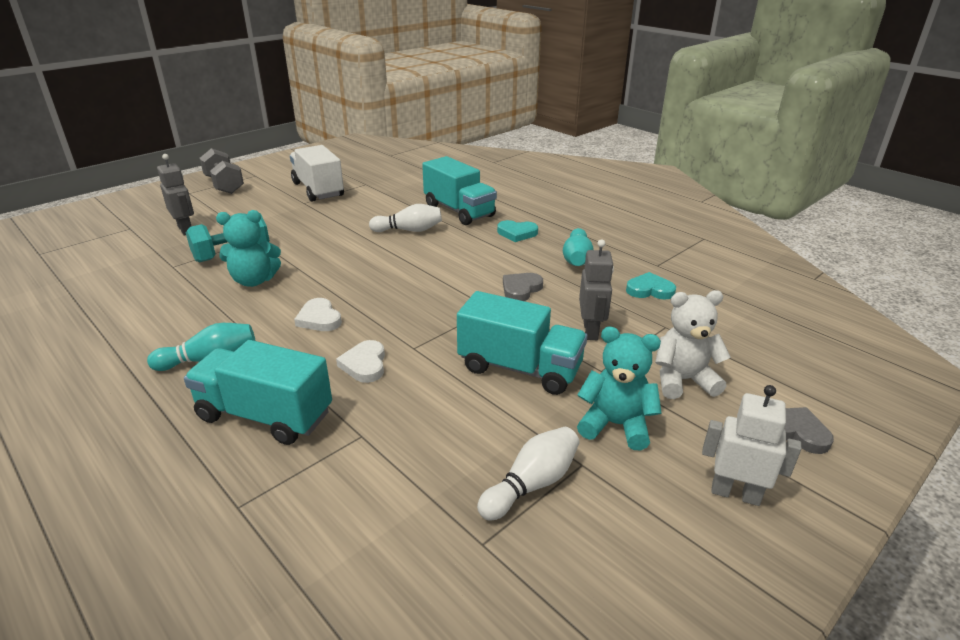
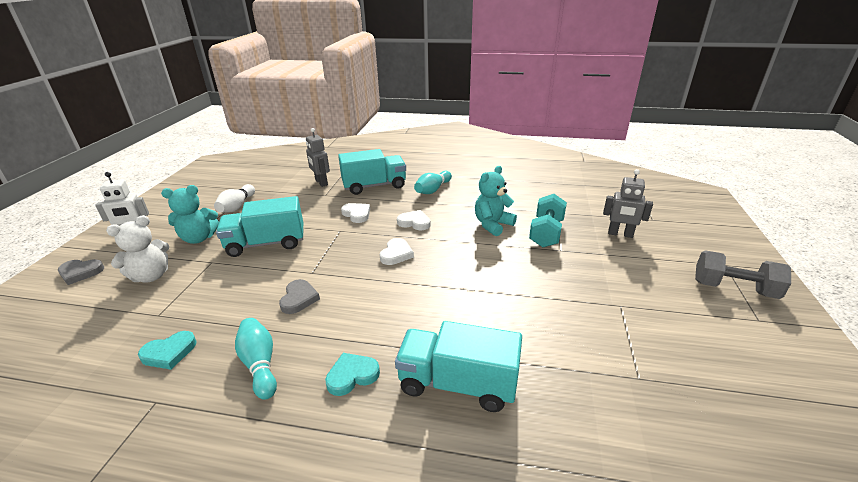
camera: 145 degrees right, 0 degrees up
(318, 190) = (653, 333): white truck -> none
(390, 292) = (396, 254): none -> white heart
(409, 230) = (466, 319): white bowling pin -> none
(591, 331) = (224, 285): grey robot -> grey robot (321, 182)

